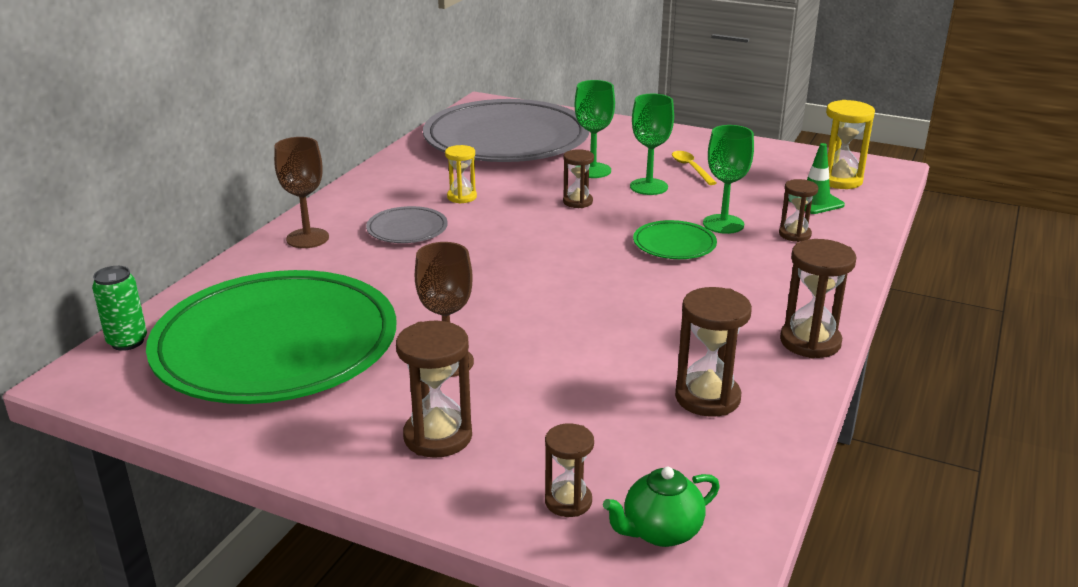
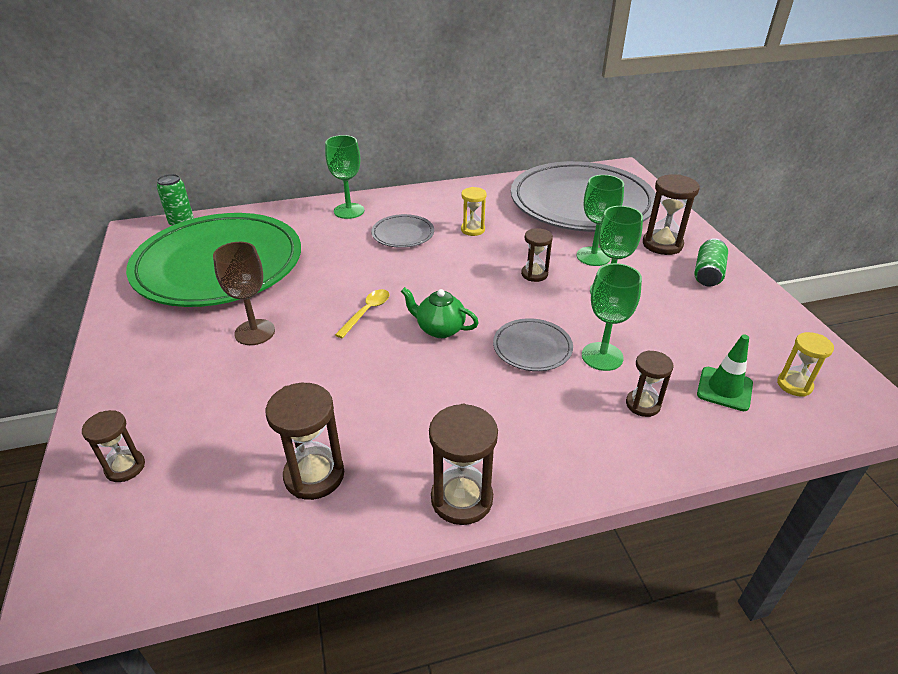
camera: 50 degrees right, 10 degrees up
(307, 238) = (349, 211): brown goblet -> green goblet
(438, 436) = (165, 372): brown hourglass -> brown hourglass (662, 244)
(660, 532) = (113, 534): green teapot -> green teapot (439, 329)
(674, 244) = (532, 348): green plate -> grey plate
(683, 145) = (707, 273): none -> green can
(691, 168) = (673, 296): yellow spoon -> yellow spoon (367, 312)
(839, 180) = (794, 385): yellow hourglass -> yellow hourglass, size x0.64

